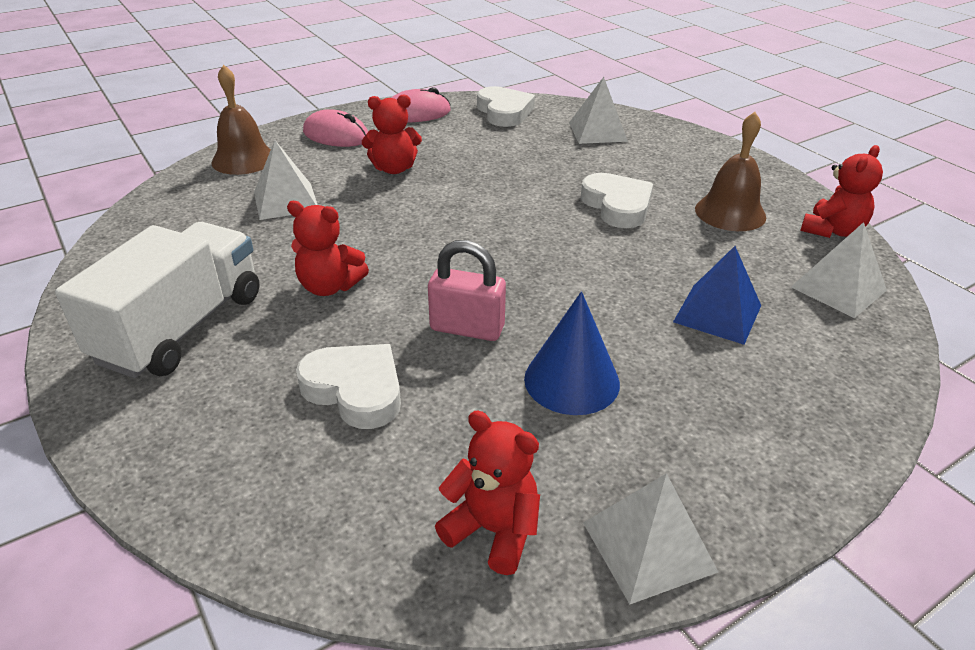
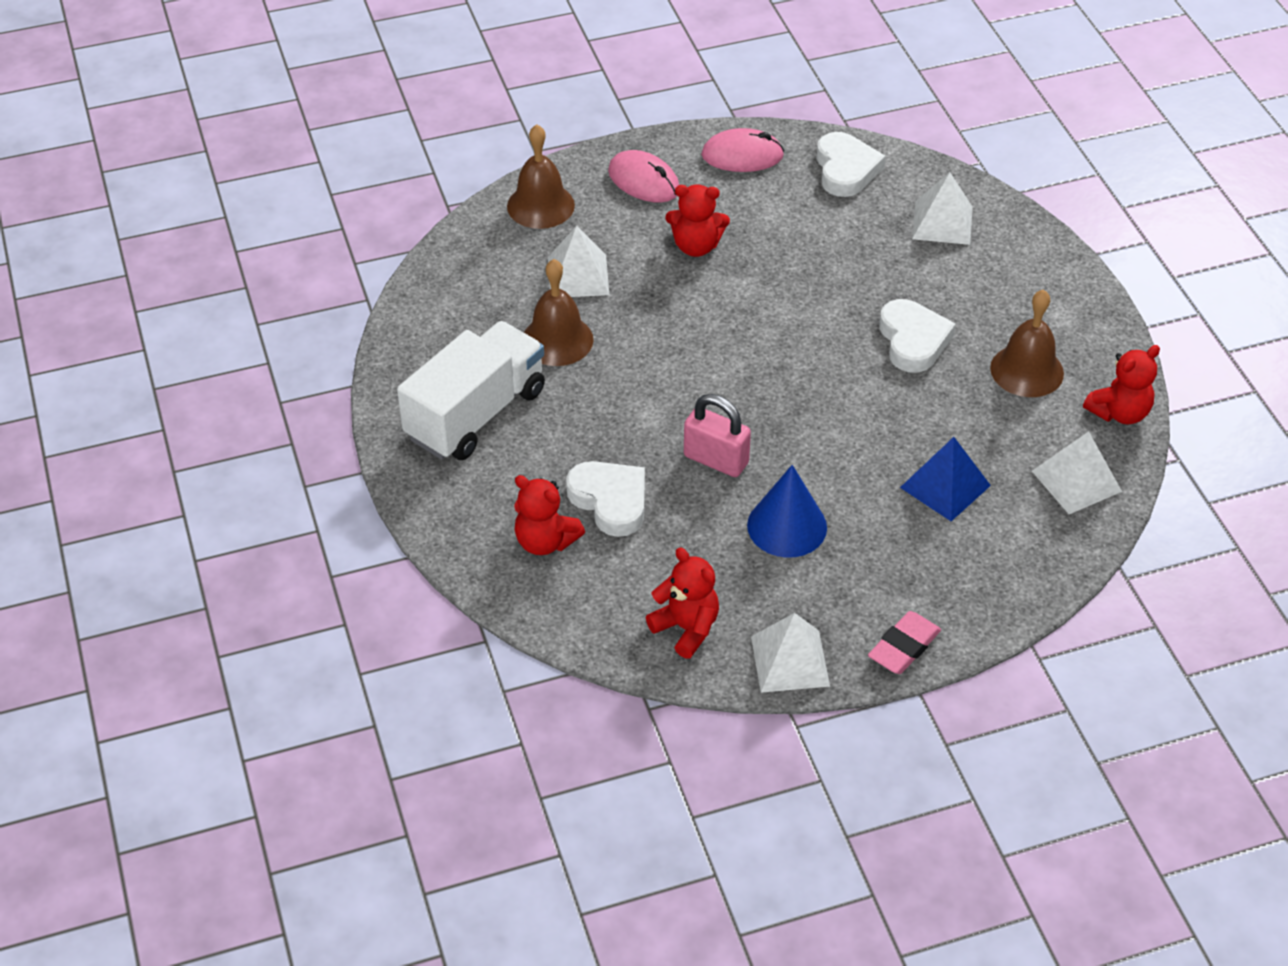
camera: 15 degrees right, 10 degrees up
(270, 250) = (557, 340): none -> brown bell
(329, 286) = (605, 392): red teddy bear -> red teddy bear (545, 541)
(780, 495) = (904, 647): none -> pink eraser

